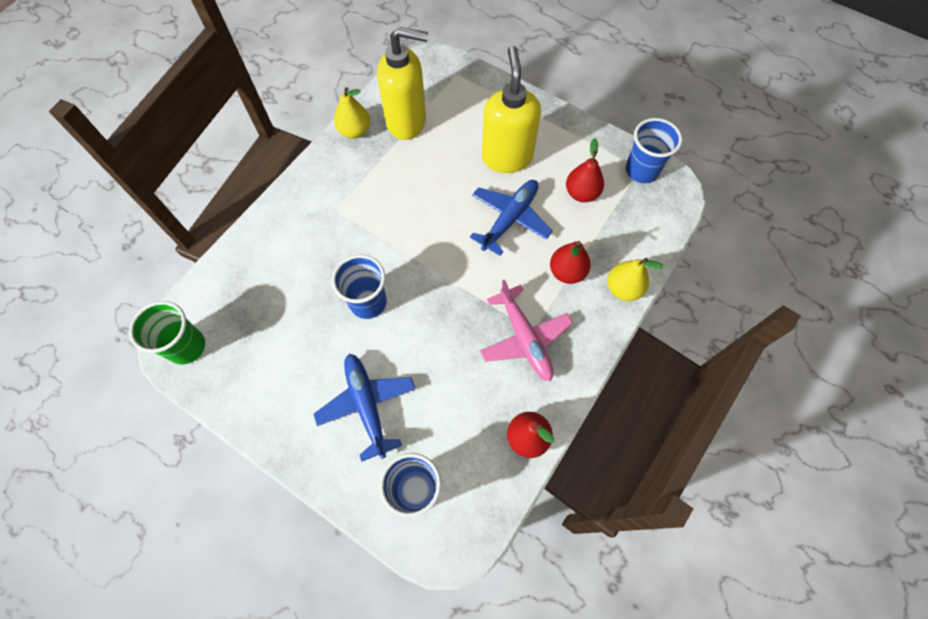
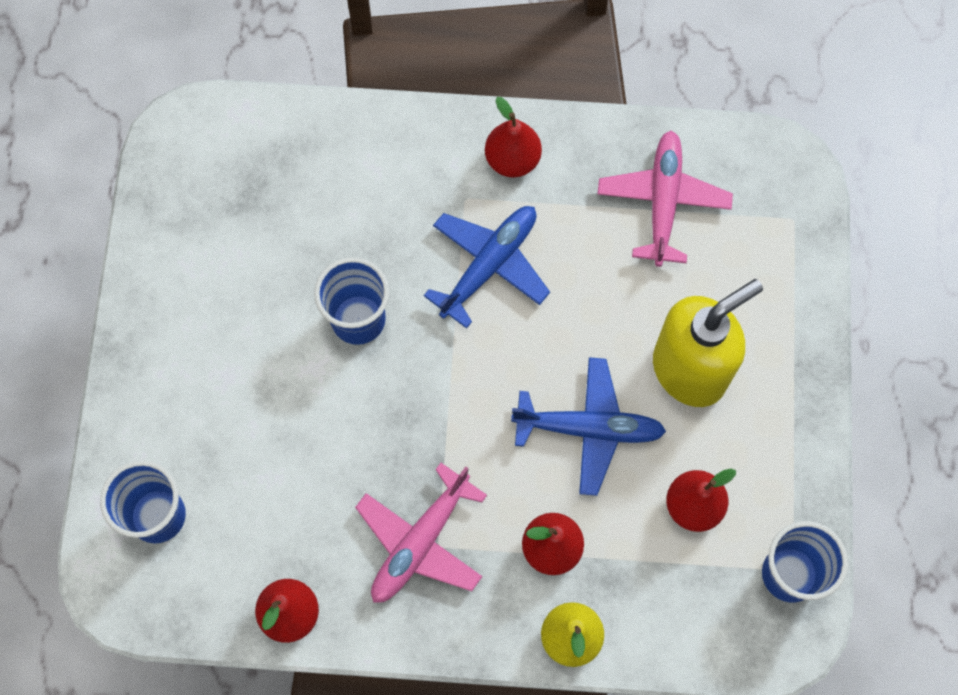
camera: 60 degrees right, 5 degrees up
(187, 346) = (184, 152): green cup -> none
(331, 176) = (512, 160): none -> red pear
(355, 131) = (602, 144): yellow pear -> none
(367, 405) = (227, 400): blue plane -> blue plane (489, 265)
(407, 122) = (662, 201): yellow soap dispenser -> pink plane

